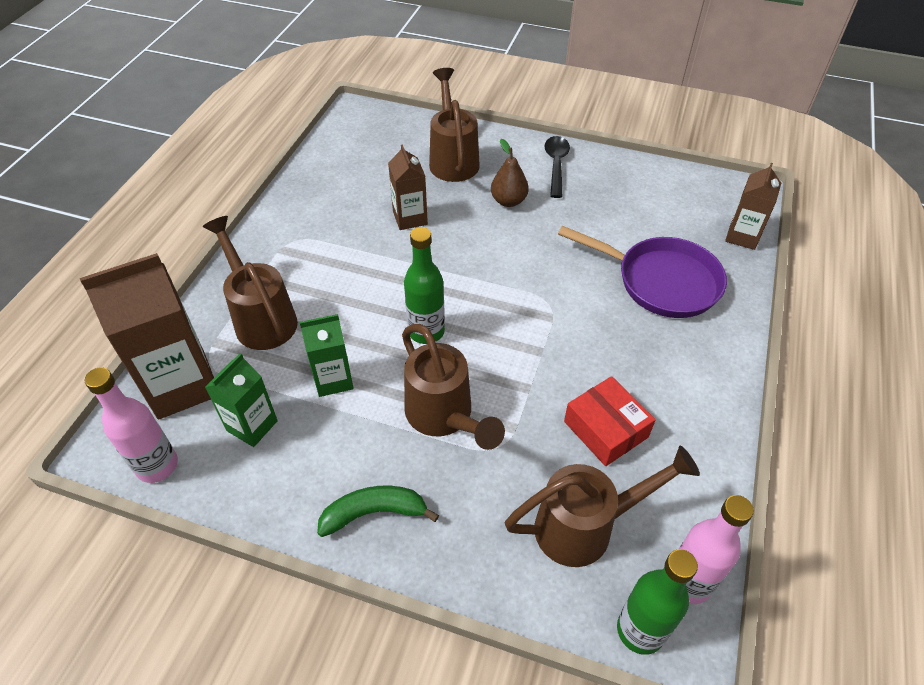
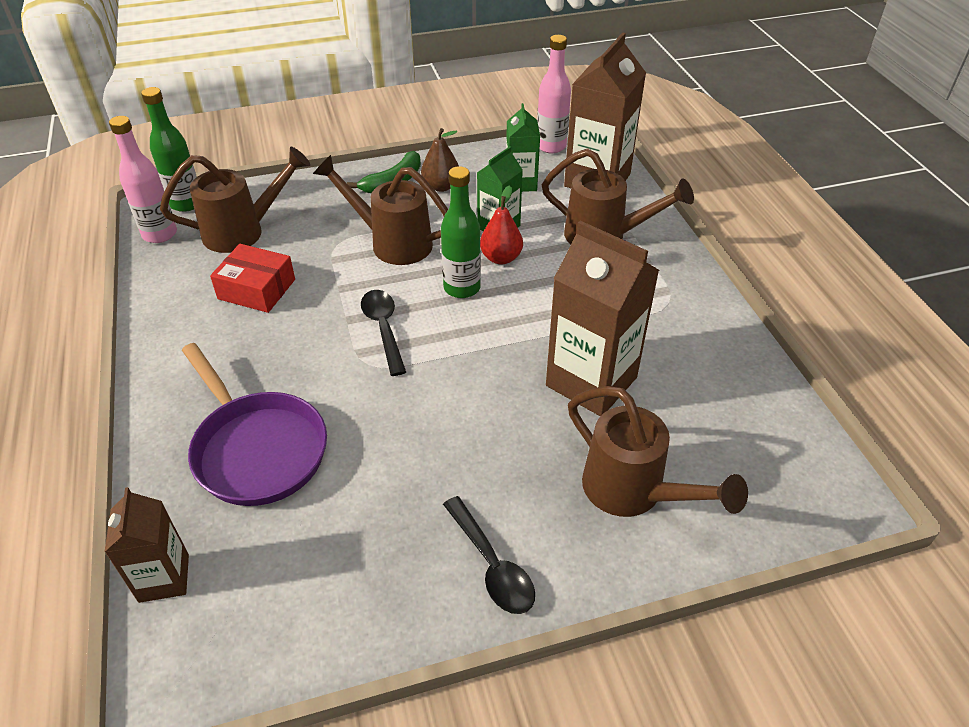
camera: 145 degrees right, 5 degrees down
(366, 344) = (501, 258): none -> red pear
(410, 218) = (591, 381): brown carton -> brown carton, size x1.78
(508, 201) = (506, 465): brown pear -> brown pear (441, 186)
(518, 327) = (383, 329): none -> black spoon
(586, 526) = (244, 231): brown watering can -> brown watering can turned 150 degrees counterclockwise
(661, 281) = (257, 449): purple pan -> purple pan turned 120 degrees counterclockwise

